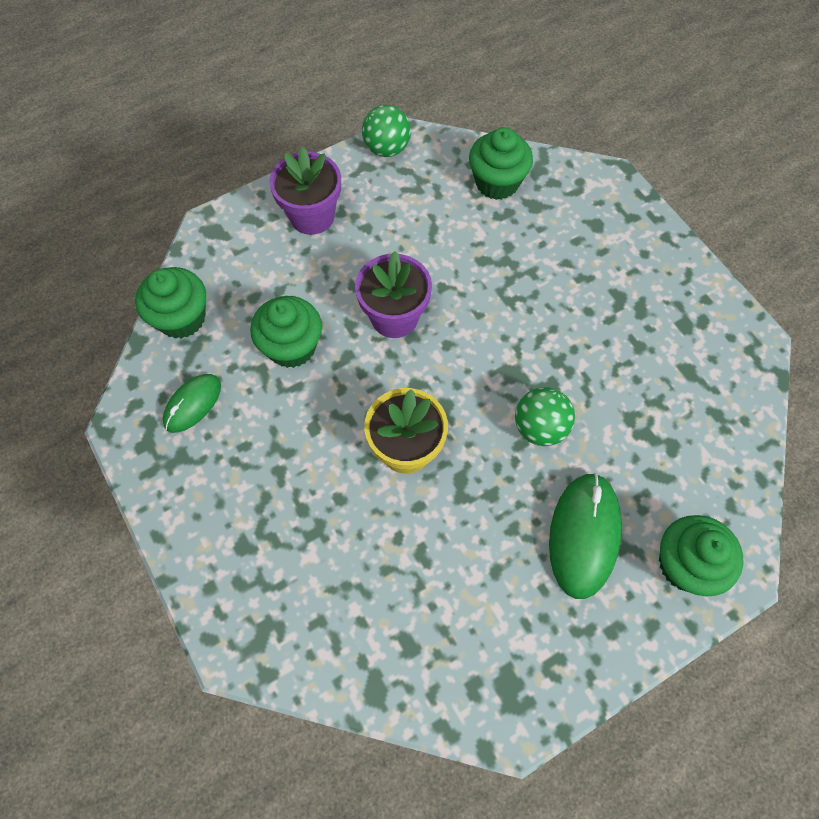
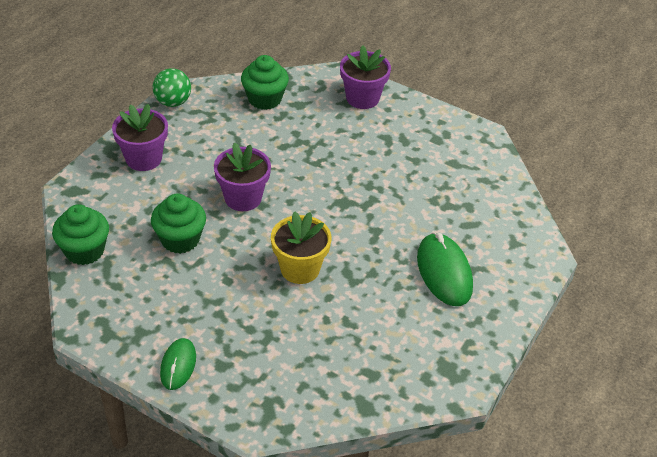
camera: 30 degrees left, 20 degrees down
(193, 404) = (128, 298): green mouse -> green mouse (178, 365)
(540, 427) = (380, 225): green ball -> none
(620, 225) = (362, 98): none -> purple flower pot
(685, 564) = (514, 264): green cupcake -> none

